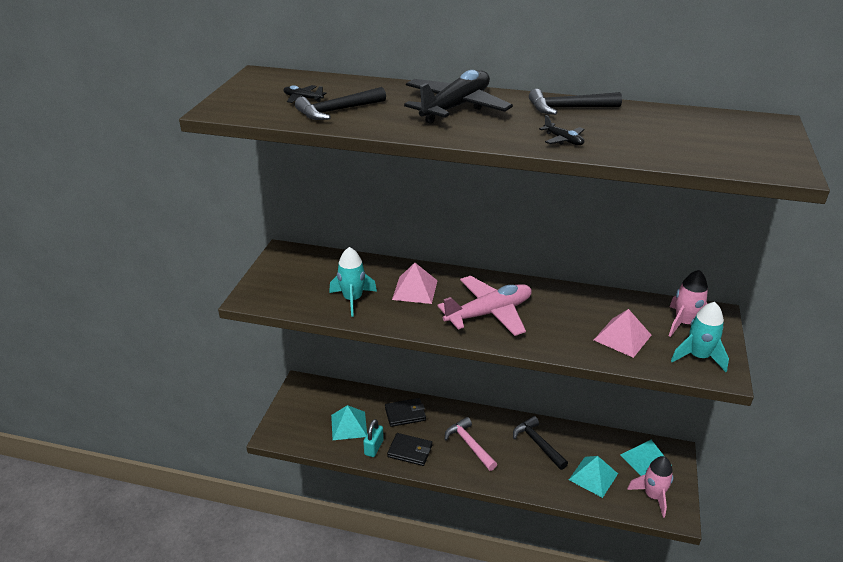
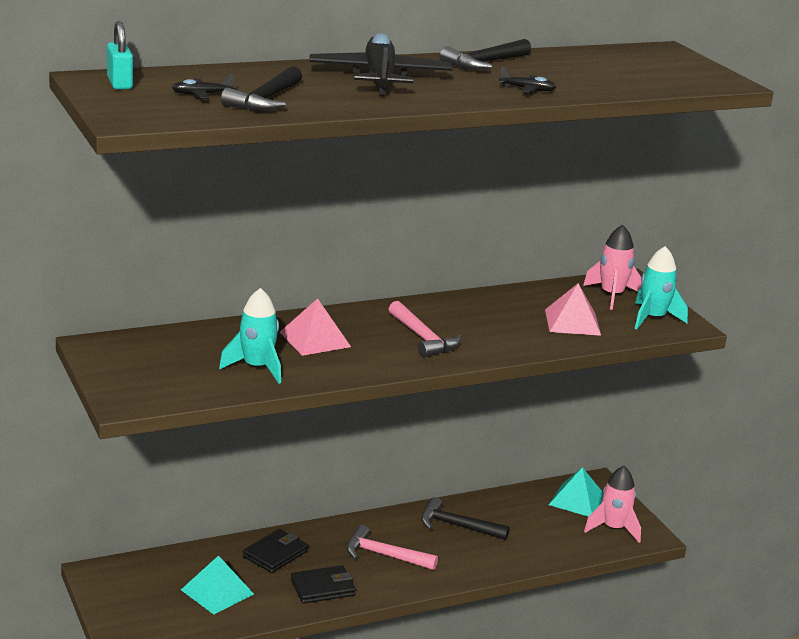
camera: 40 degrees left, 10 degrees down
(374, 447) = (275, 601): turquoise padlock -> turquoise padlock (119, 83)
(489, 313) = (423, 338): pink plane -> pink hammer
(593, 476) = (542, 534): turquoise pyramid -> none

